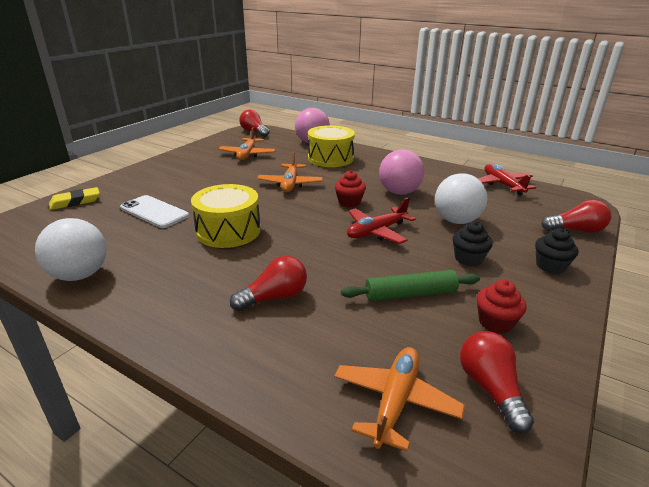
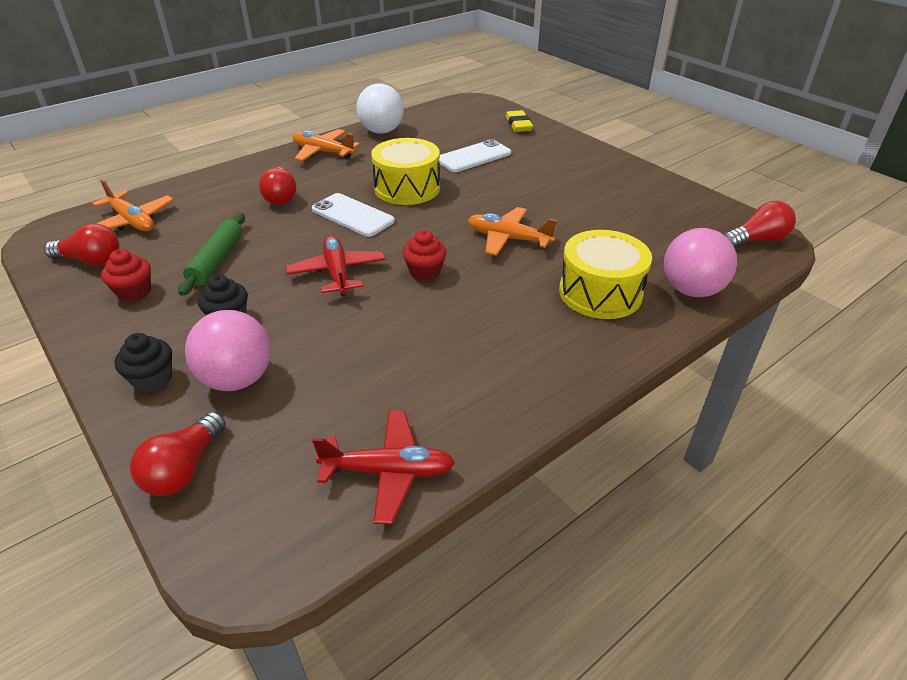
camera: 110 degrees right, 10 degrees up
(247, 154) = (636, 221): orange plane -> orange plane (323, 152)
(290, 245) = (352, 215): none -> white phone
(399, 192) = (431, 325): pink ball -> pink ball (237, 379)
(456, 221) = (312, 347): white ball -> none

